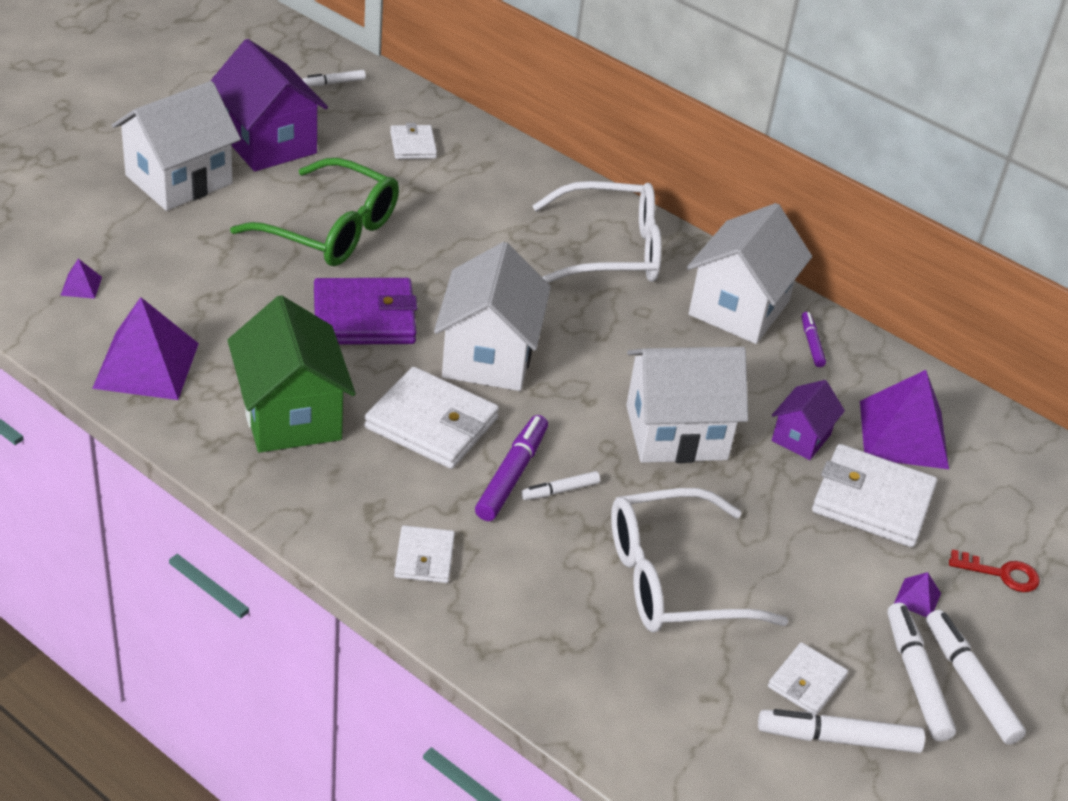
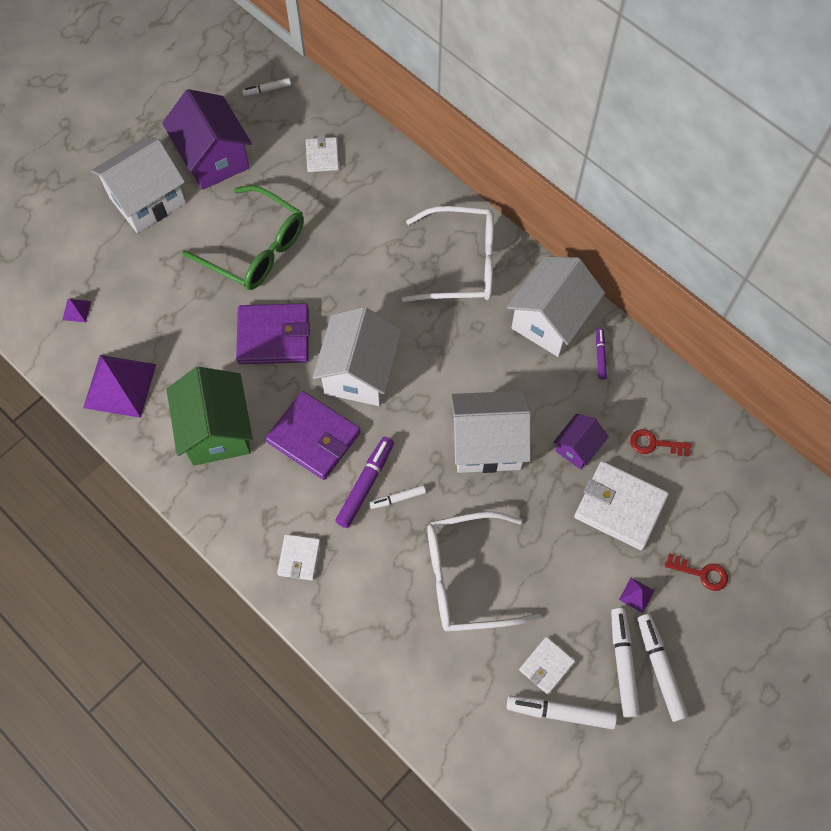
camera: 10 degrees right, 25 degrees up
(431, 423) = (313, 437): white wallet -> purple wallet
(903, 434) = (654, 444): purple pyramid -> red key

